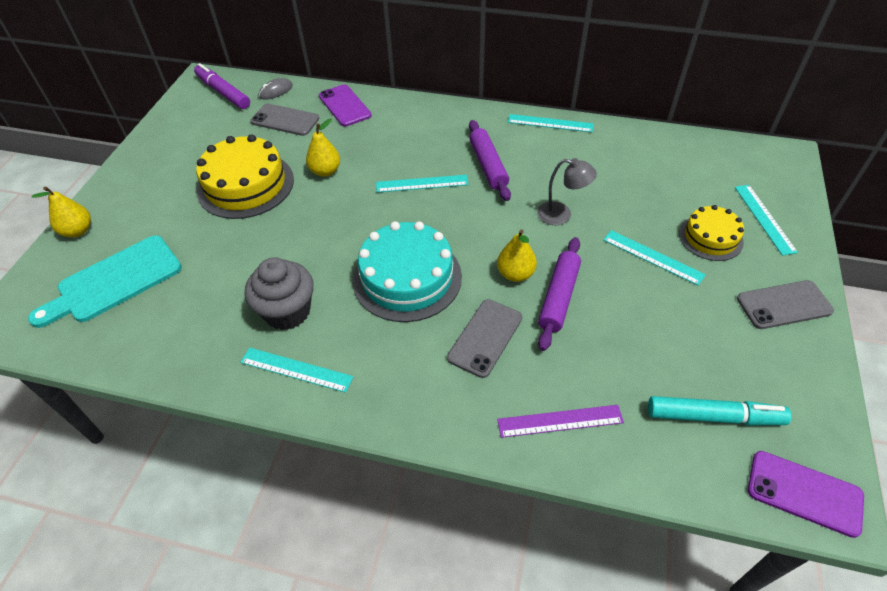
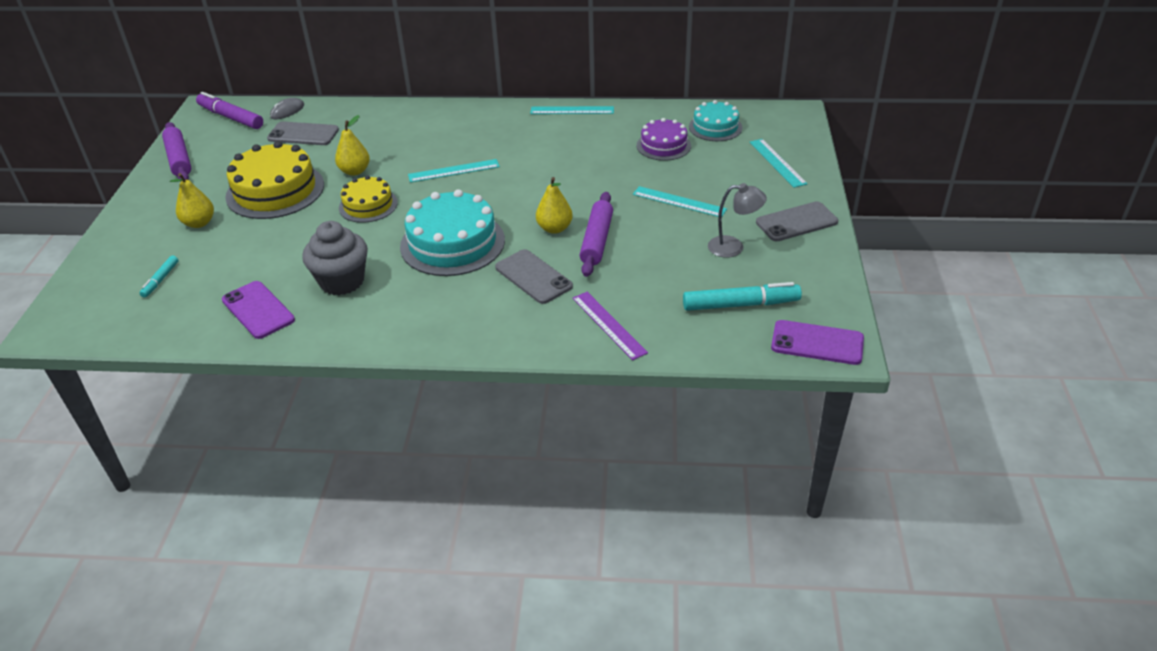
camera: 10 degrees left, 10 degrees down
(78, 231) = (109, 246): yellow pear -> yellow pear (199, 223)
(114, 281) = (160, 280): turquoise cutting board -> turquoise marker
(296, 370) = (360, 321): turquoise ruler -> none
(345, 106) = (363, 116): purple phone -> purple phone (258, 310)
(485, 337) = (533, 277): grey phone -> grey phone turned 60 degrees counterclockwise
(488, 165) = (516, 150): purple rolling pin -> purple rolling pin (179, 159)
(560, 421) = (608, 325): purple ruler -> purple ruler turned 75 degrees clockwise
(561, 215) = (592, 180): grey lamp -> grey lamp (733, 247)
(641, 180) = (663, 145): none -> purple cake
(698, 163) = (715, 127): none -> turquoise cake
(710, 237) = (730, 181): yellow cake -> yellow cake (368, 205)

